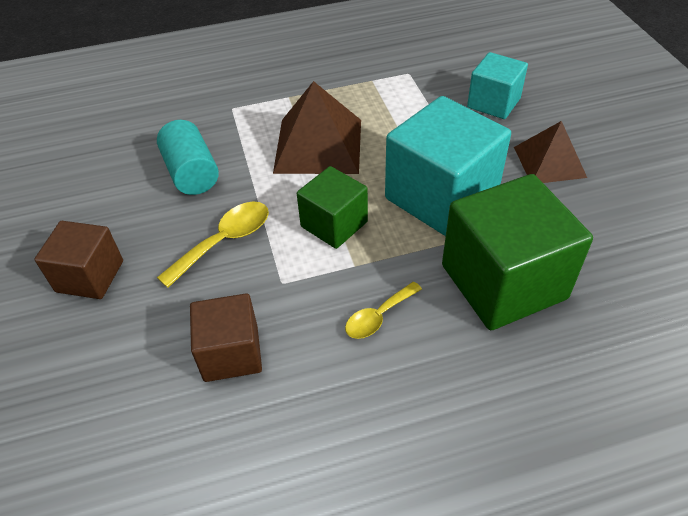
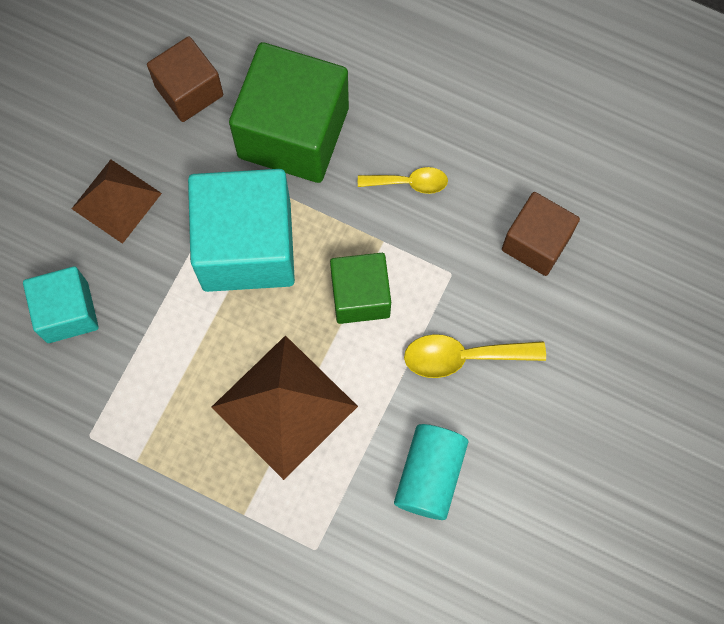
camera: 140 degrees left, 25 degrees up
(90, 276) = (597, 415): brown cube -> brown cube (189, 91)

